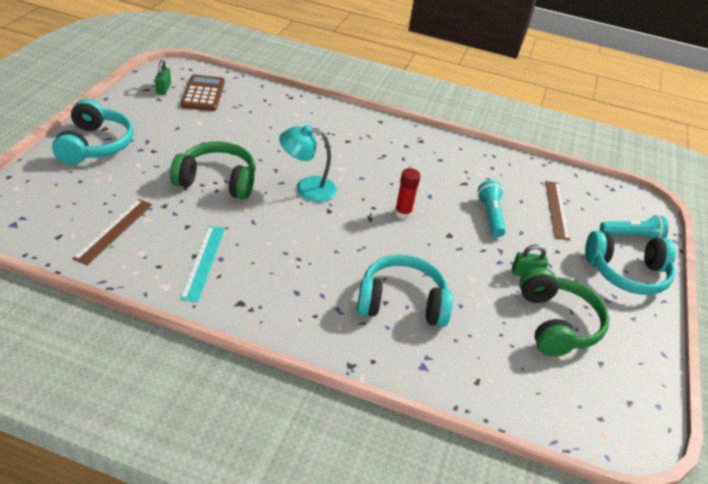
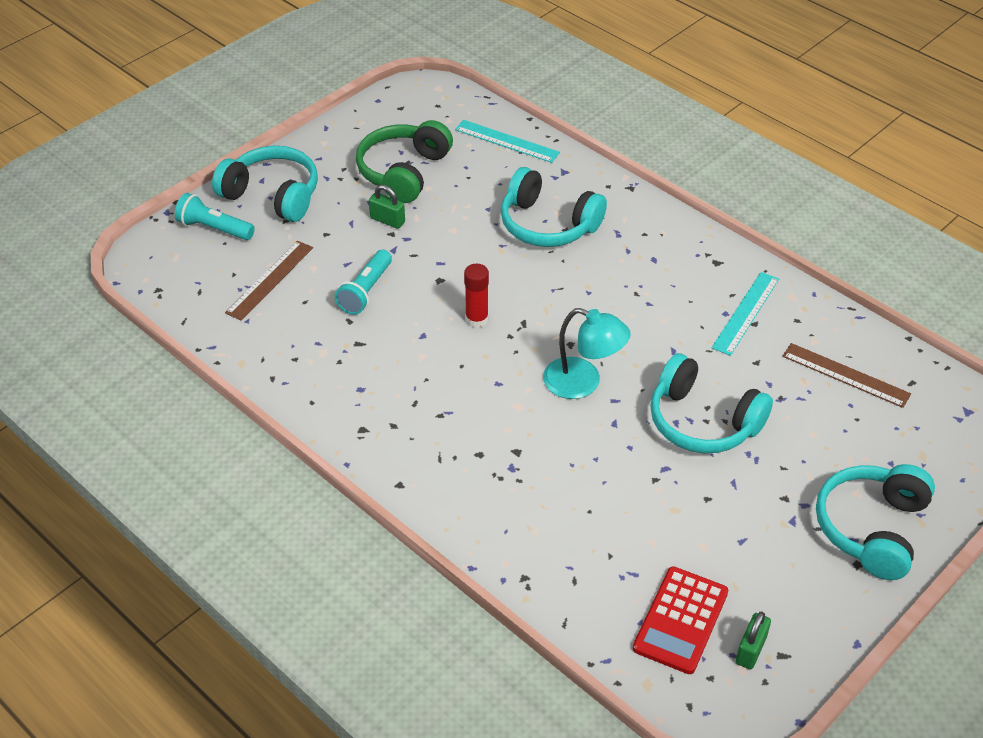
camera: 150 degrees left, 5 degrees up
(114, 230) = (845, 375): brown ruler -> brown ruler turned 75 degrees clockwise
(203, 93) = (681, 620): brown calculator -> red calculator
(217, 181) = (702, 422): green headphones -> turquoise headphones
(500, 389) = (506, 141): none -> turquoise ruler

